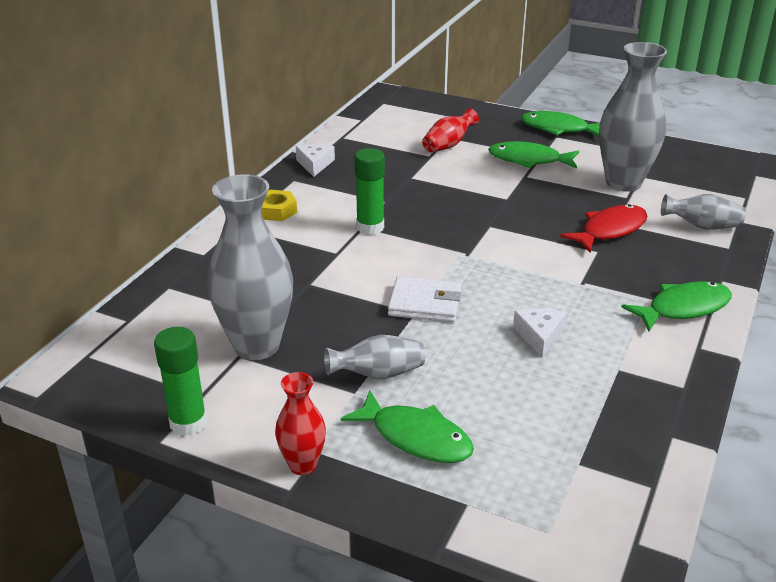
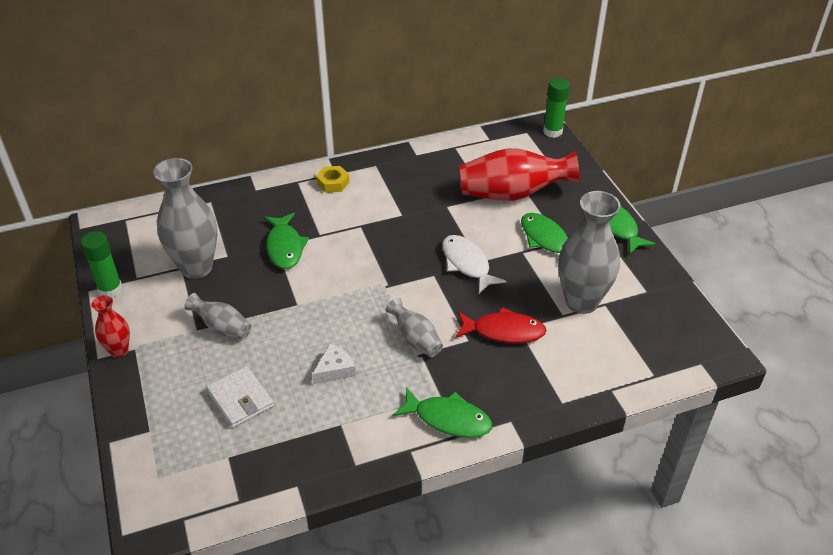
camera: 45 degrees right, 10 degrees up
(315, 164) = (405, 160): white cheese -> none
(370, 227) = (364, 229): green glue stick -> green glue stick (552, 131)
(416, 437) = (183, 377): green fish -> green fish (285, 247)
(425, 303) = (311, 302): white wallet -> white wallet (240, 399)
(448, 145) = (512, 194): red vase -> red vase, size x1.93
(501, 205) = (467, 264): none -> white fish
(702, 226) = (574, 373): grey vase -> grey vase (415, 339)

